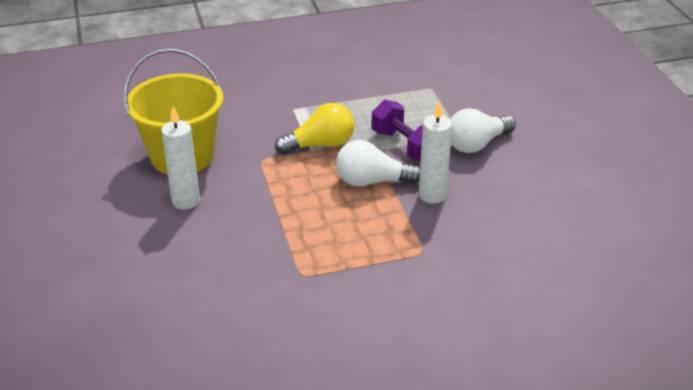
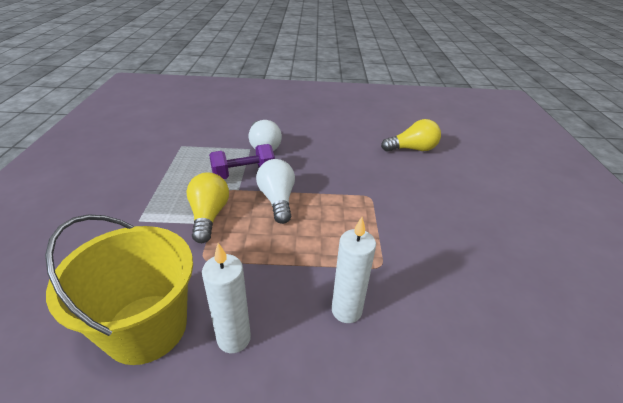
camera: 75 degrees left, 0 degrees up
(372, 181) = (277, 200): white light bulb -> white light bulb turned 150 degrees clockwise
(432, 195) = (309, 177): white candle -> white candle (346, 310)
(579, 283) = (412, 149): none -> yellow light bulb

